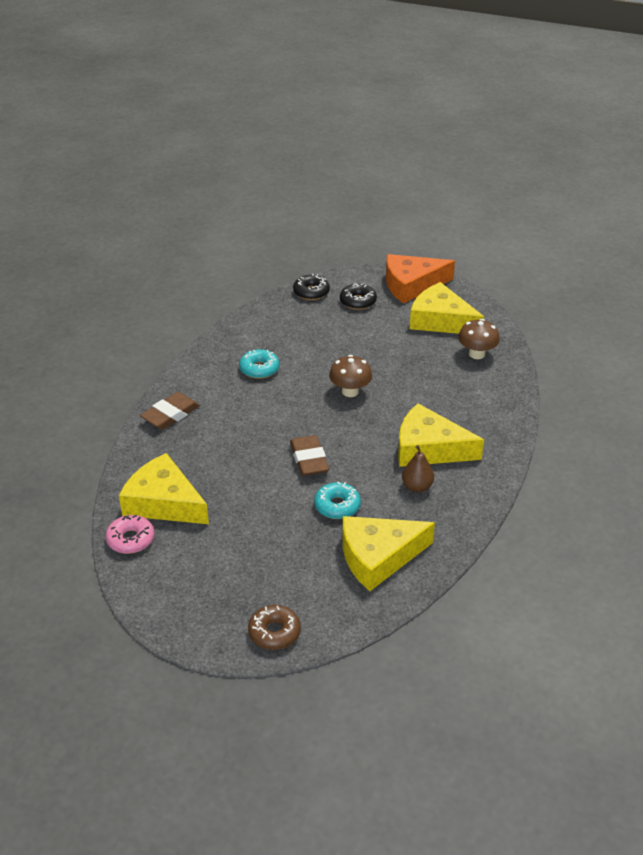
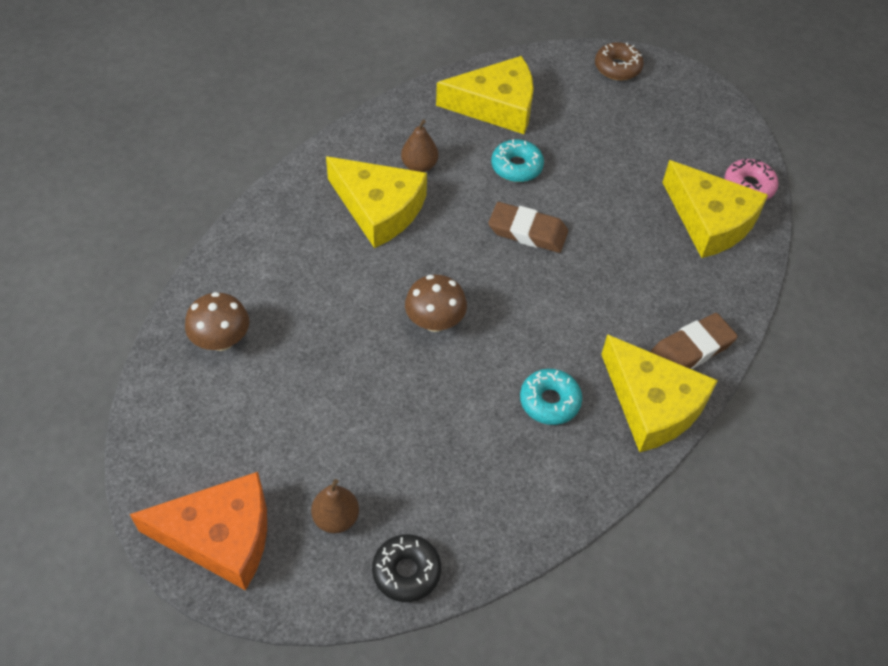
camera: 165 degrees left, 15 degrees up
(309, 459) = (527, 231): brown eraser -> brown eraser turned 75 degrees counterclockwise
(358, 301) = (336, 518): black donut -> brown pear
(440, 320) = (228, 428): yellow cheese -> yellow cheese (652, 404)

